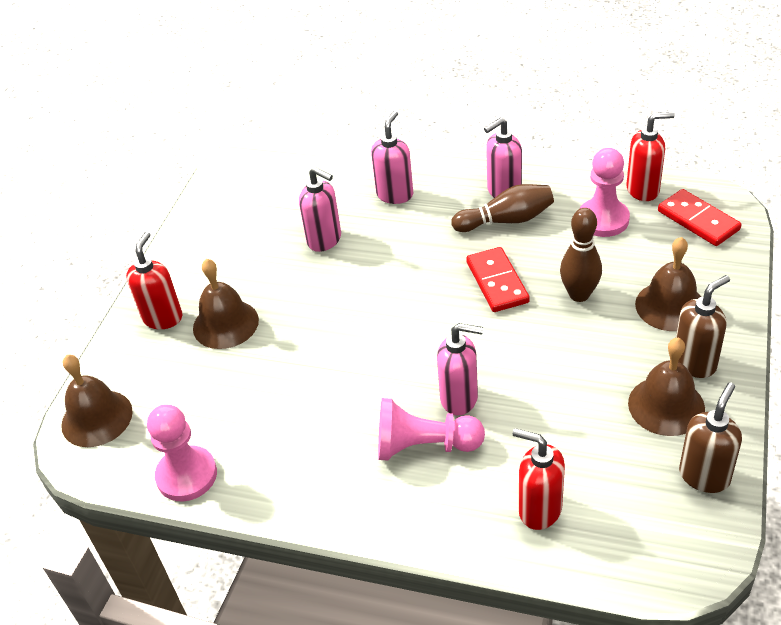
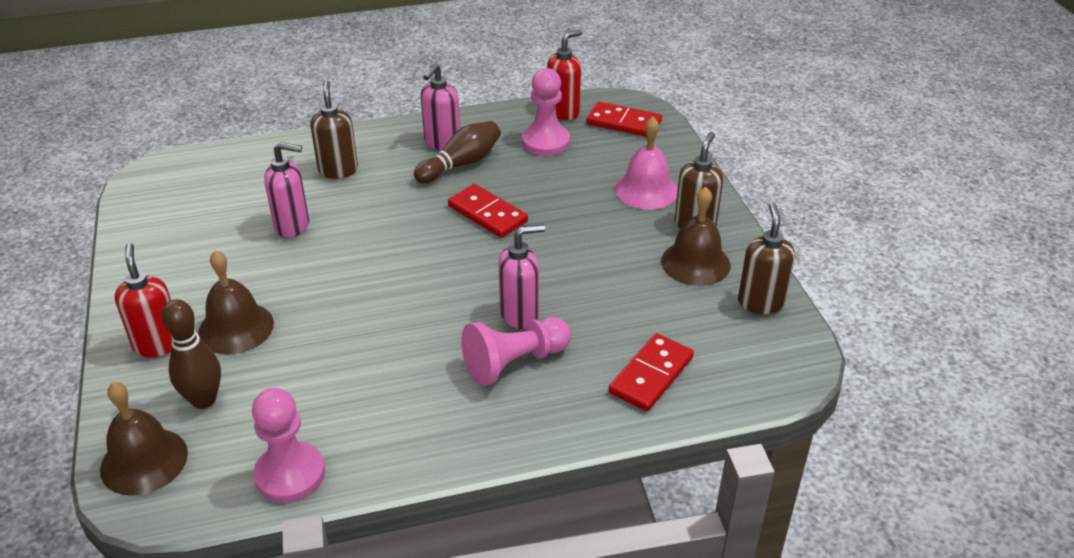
camera: 35 degrees left, 5 degrees down
(395, 194) = (338, 170): pink soap dispenser -> brown soap dispenser
(539, 510) = (651, 375): red soap dispenser -> red domino
(579, 294) = (566, 203): brown bowling pin -> brown bowling pin (204, 400)
(670, 306) = (646, 190): brown bell -> pink bell

